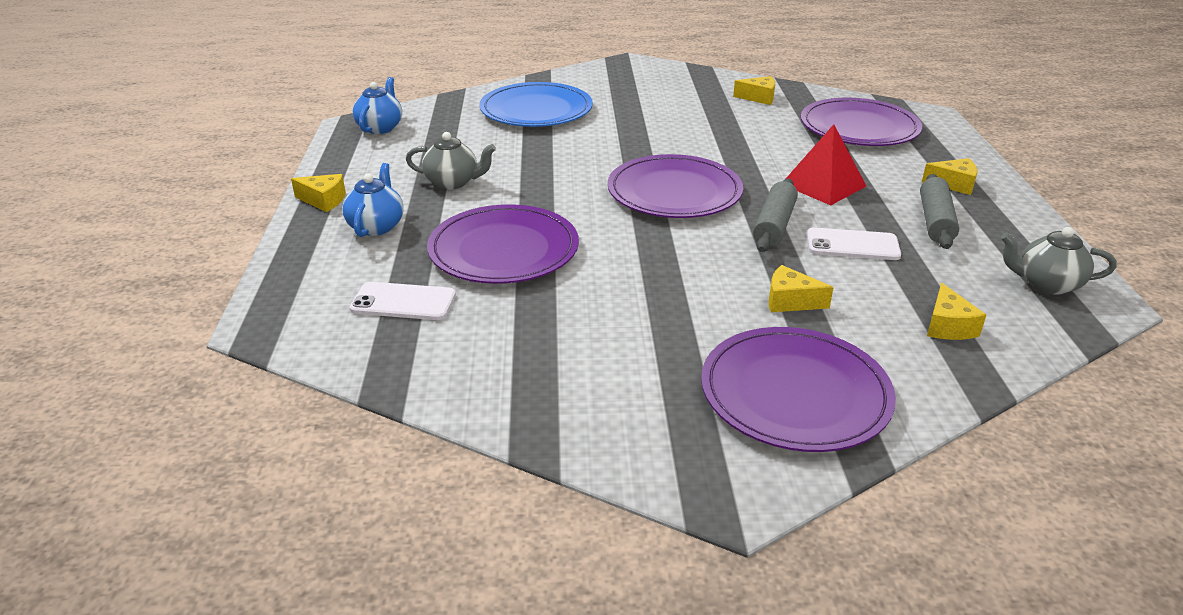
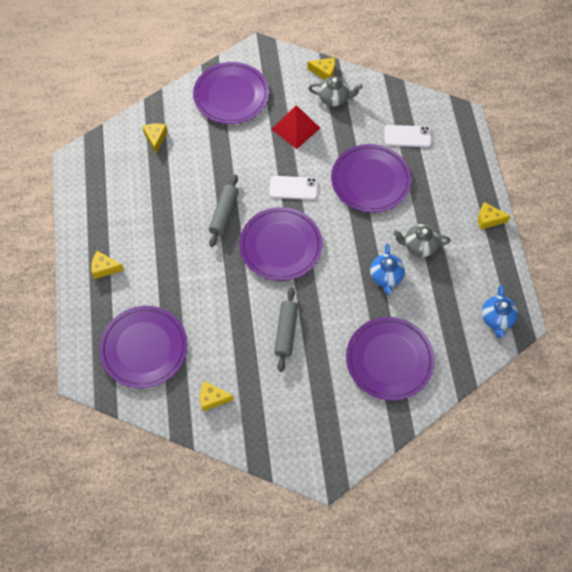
camera: 175 degrees right, 30 degrees up
(376, 226) = (446, 196): blue teapot -> blue teapot (386, 277)
(536, 110) = (389, 359): blue plate -> purple plate
(790, 301) = (225, 150): yellow cheese -> yellow cheese (324, 72)
(823, 185) = (187, 261): red pyramid -> red pyramid (296, 128)
(852, 245) = (184, 198): white phone -> white phone (293, 188)
(935, 221) = (131, 225): grey rolling pin -> grey rolling pin (286, 332)
(1046, 284) = (95, 172): grey teapot -> grey teapot (334, 98)

